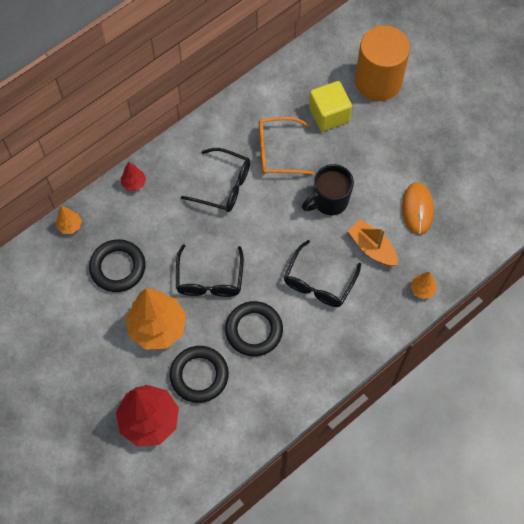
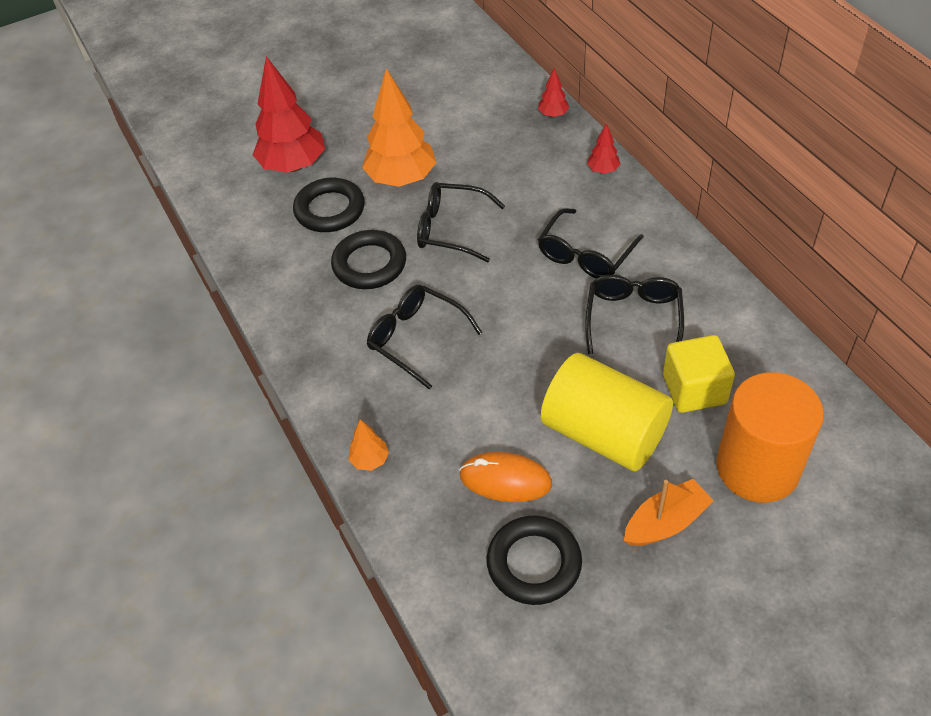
camera: 105 degrees right, 15 degrees down
(70, 226) = (553, 114): orange tree -> red tree
(118, 267) = (488, 150): black ring -> black ring (534, 563)
(277, 152) = (633, 318): orange glasses -> black glasses
(329, 201) = (540, 368): black mug -> none
(372, 160) = (604, 433): none -> yellow cylinder
(372, 248) = (453, 409): orange boat -> orange boat (665, 522)

